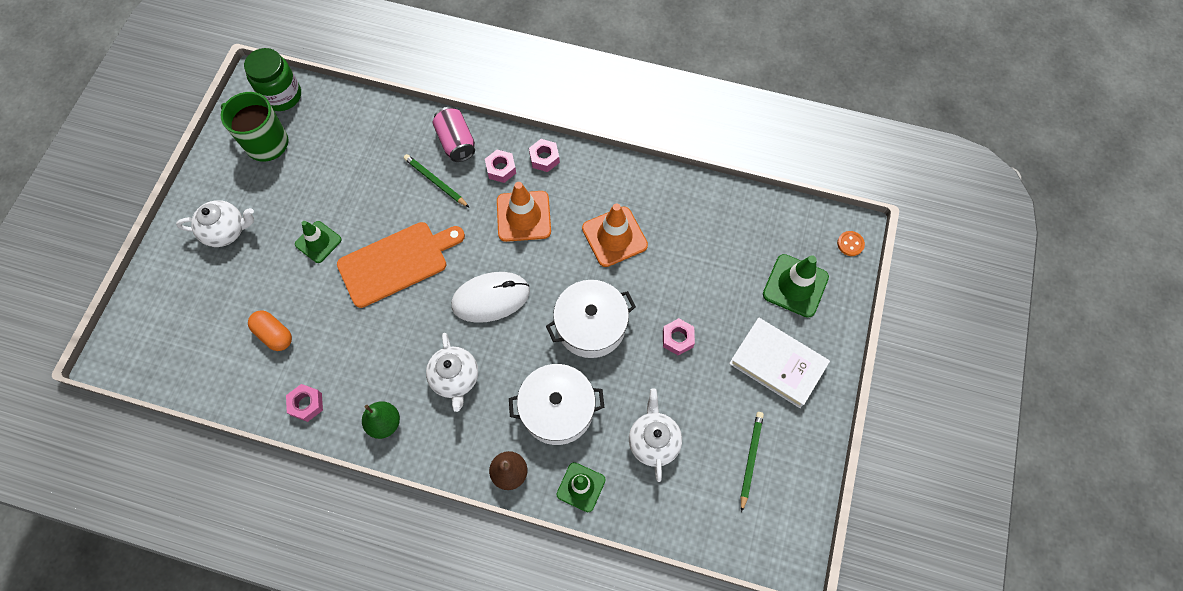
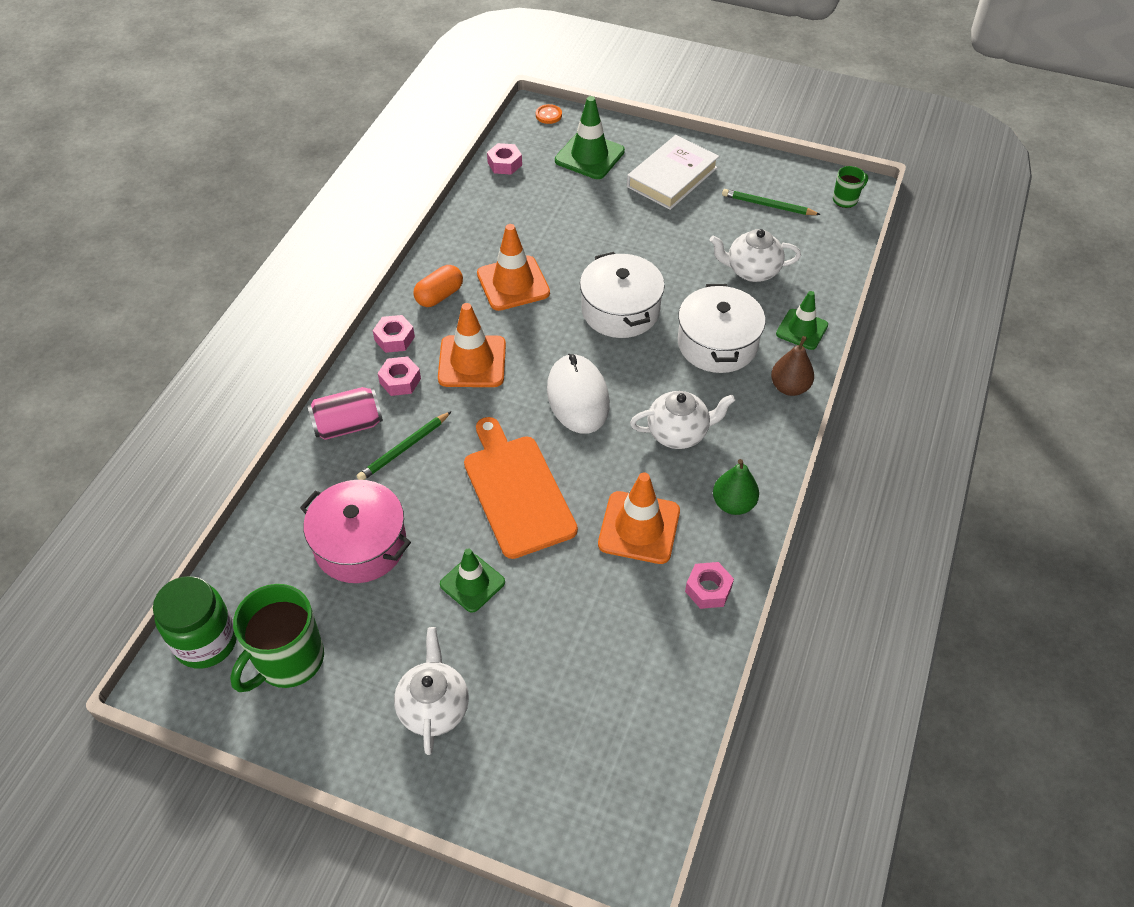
camera: 85 degrees left, 15 degrees down
(274, 334) = (608, 632): orange capsule -> orange capsule (439, 295)
(352, 168) = (360, 544): none -> pink pot
(363, 351) = (639, 528): none -> orange traffic cone
(677, 338) = (640, 244): pink nut -> pink nut (504, 164)
(772, 542) = (845, 200): none -> green mug

